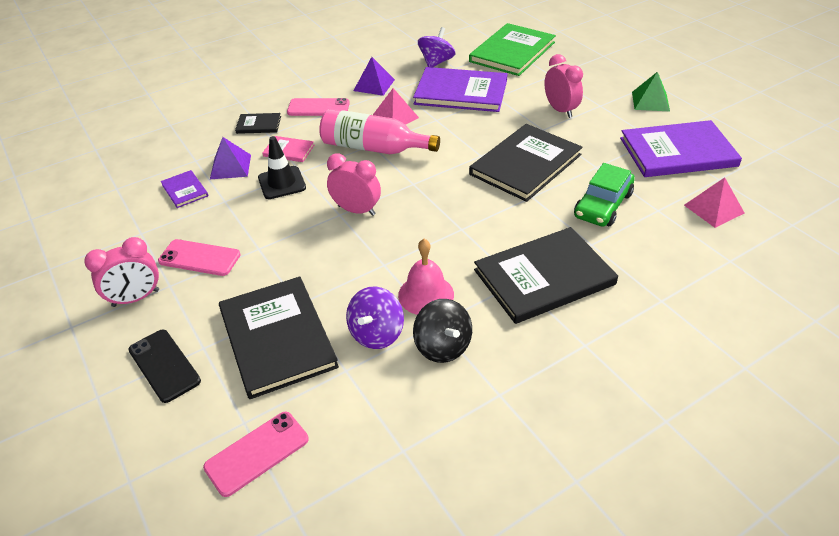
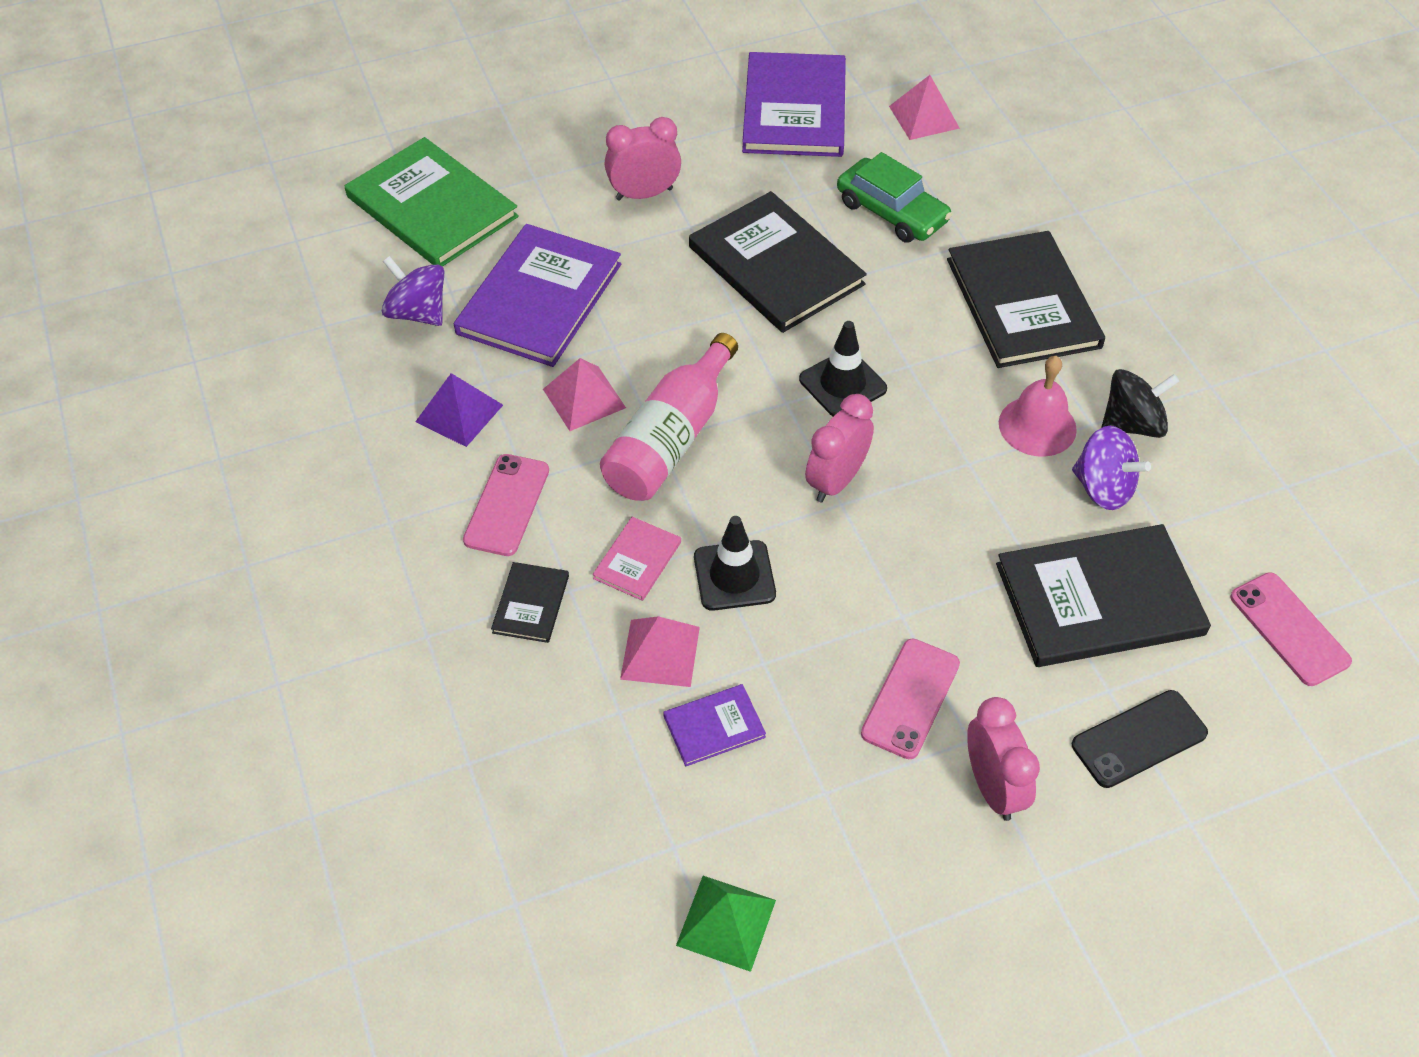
camera: 80 degrees left, 10 degrees up
(230, 166) = (660, 652): purple pyramid -> pink pyramid
(435, 203) = (842, 384): none -> black traffic cone
(650, 101) = (658, 95): green pyramid -> green pyramid (726, 922)

